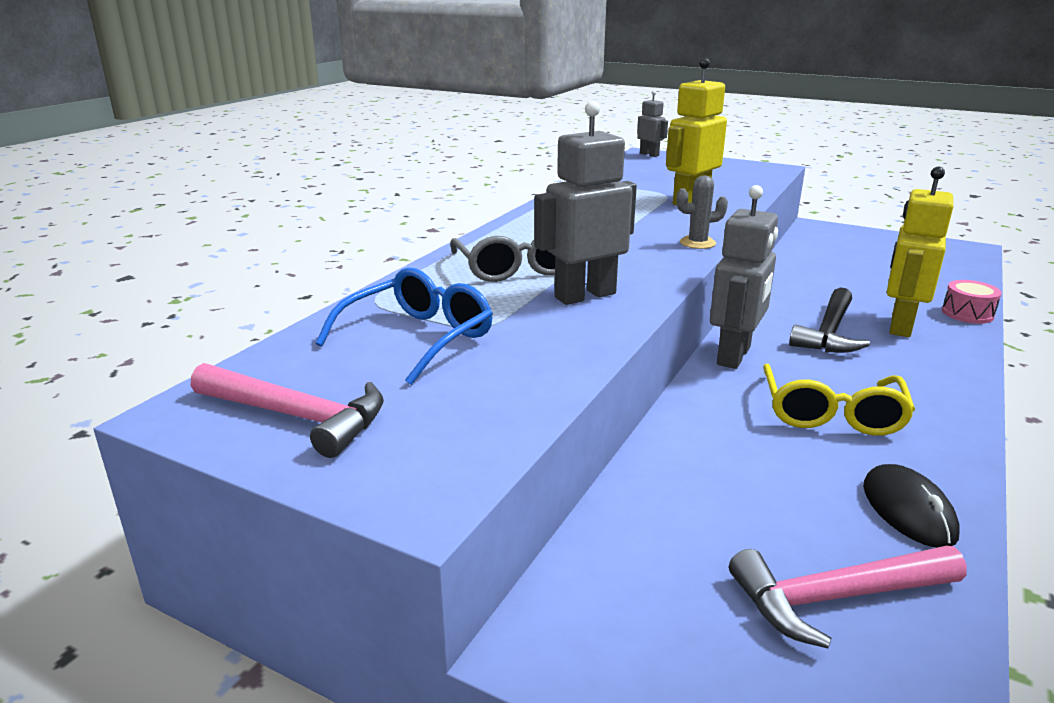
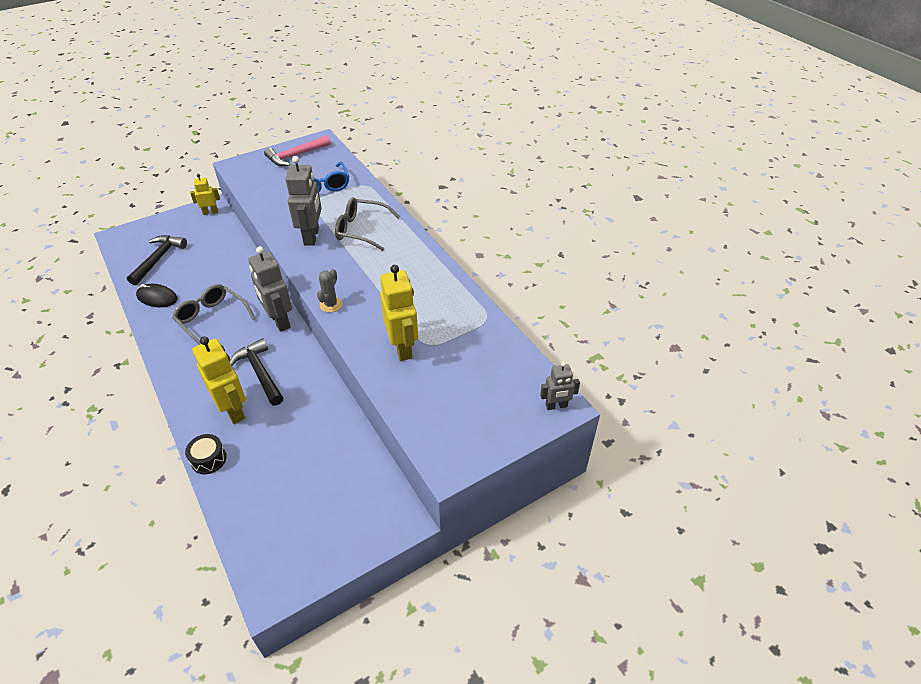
camera: 120 degrees right, 20 degrees up
(565, 626) = (210, 212): none -> yellow robot
(831, 413) = (212, 319): yellow glasses -> grey glasses
(835, 598) = (158, 259): pink hammer -> black hammer
(967, 313) = (208, 459): pink drum -> black drum

